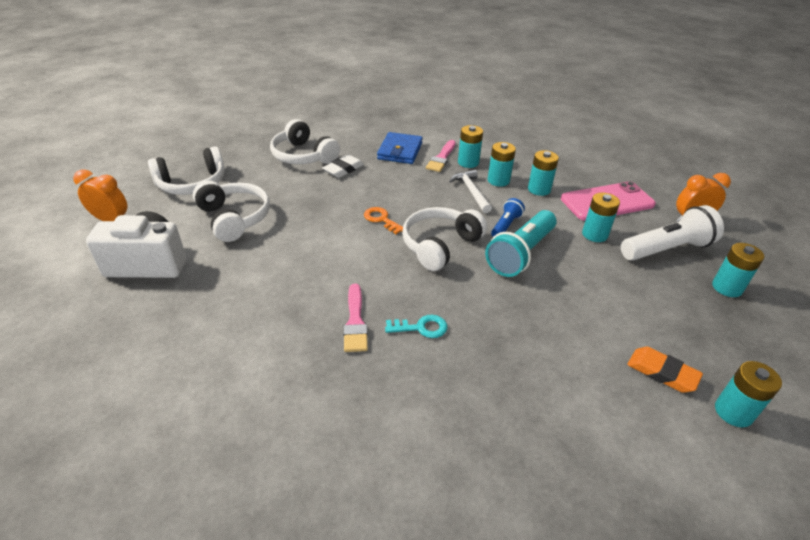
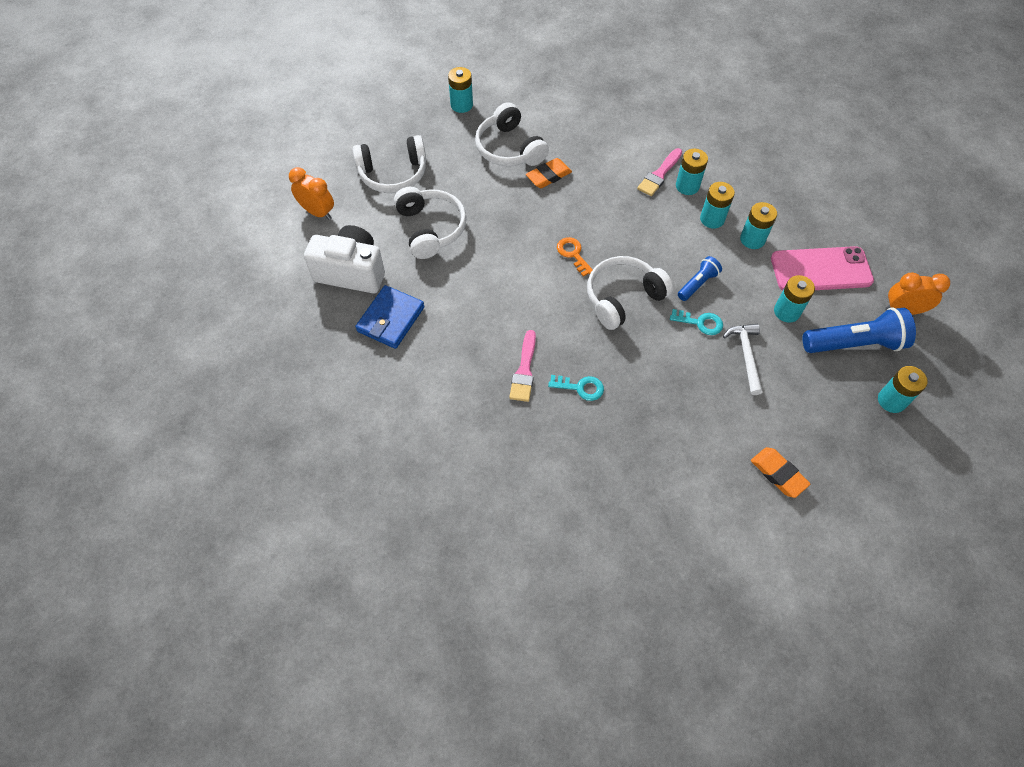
camera: 15 degrees right, 20 degrees up
(343, 169) = (548, 176): white eraser -> orange eraser
(400, 151) = (616, 156): blue wallet -> blue wallet (390, 319)
(471, 192) = (677, 231): white hammer -> white hammer (746, 356)
(521, 254) = (700, 322): turquoise flashlight -> turquoise key
(666, 249) = (854, 343): white flashlight -> blue flashlight
(733, 412) = (822, 521): turquoise battery -> turquoise battery (461, 105)

